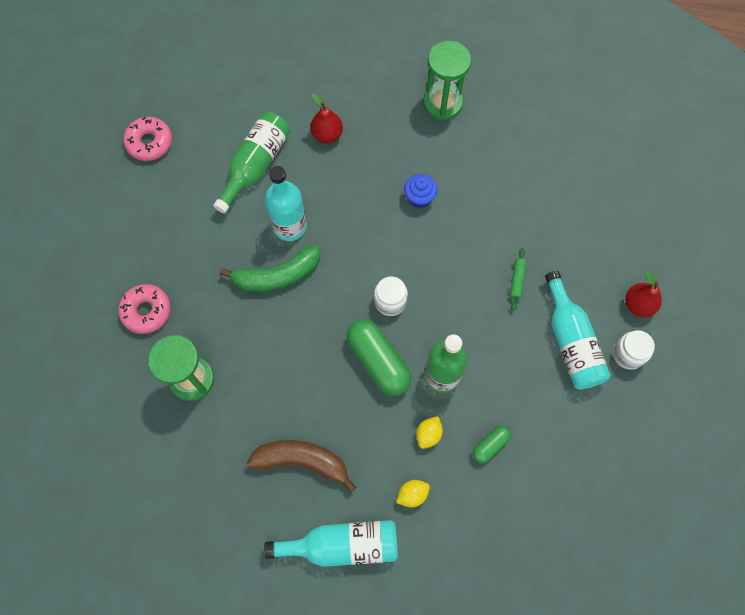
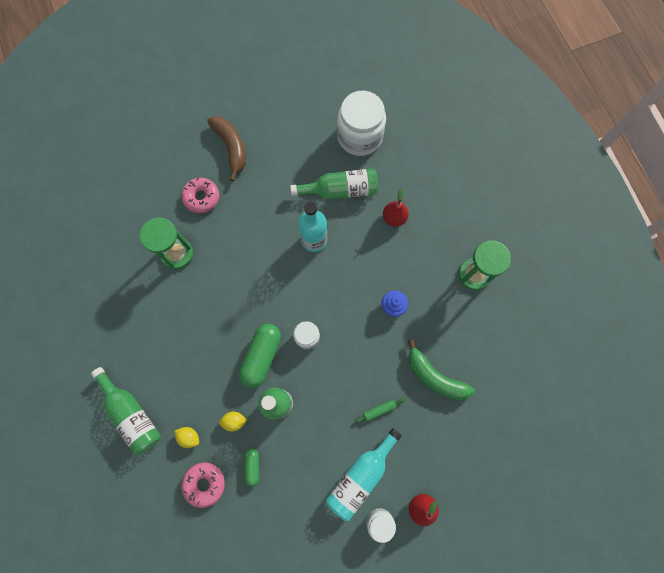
camera: 55 degrees right, 5 degrees up
(149, 142) = (309, 119): pink donut -> pink donut (204, 483)
(211, 108) = (359, 136): none -> white jar
(277, 276) = (275, 256): green banana -> green banana (434, 377)
(302, 461) = (168, 354): brown banana -> brown banana (231, 148)
(342, 545) = (132, 414): turquoise bottle -> green bottle
(490, 446) = (252, 466): green capsule -> green capsule turned 75 degrees clockwise

